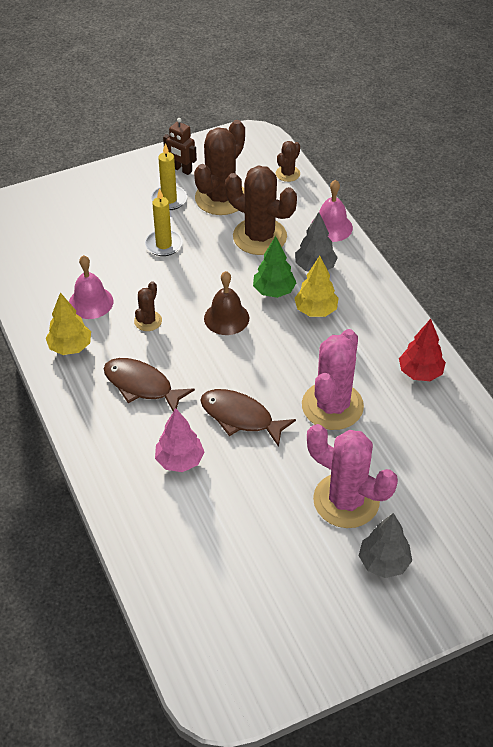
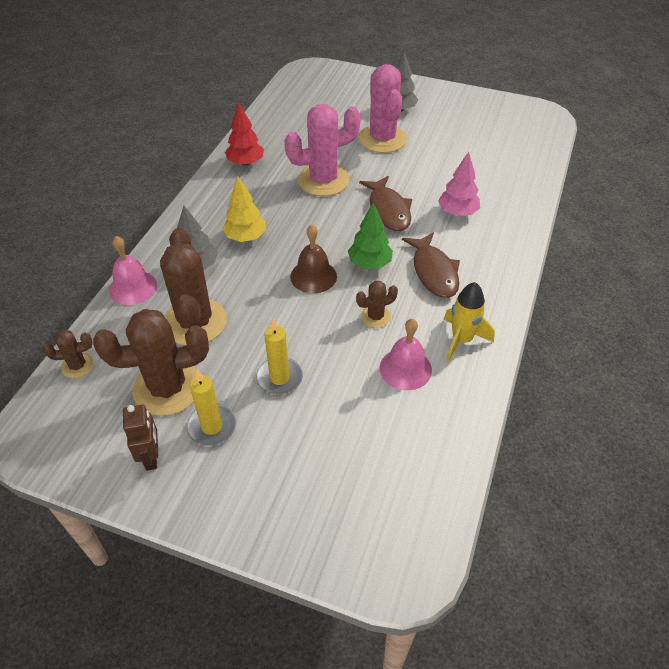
camera: 135 degrees left, 0 degrees up
(70, 347) = (461, 340): yellow tree -> yellow rocket
(274, 291) = (252, 271): green tree -> green tree (369, 264)

